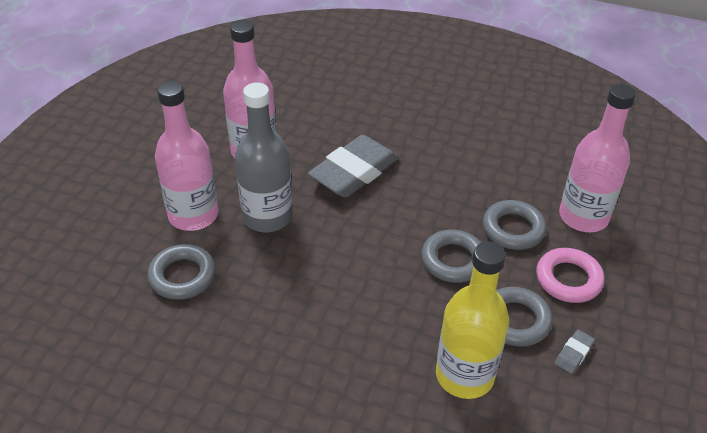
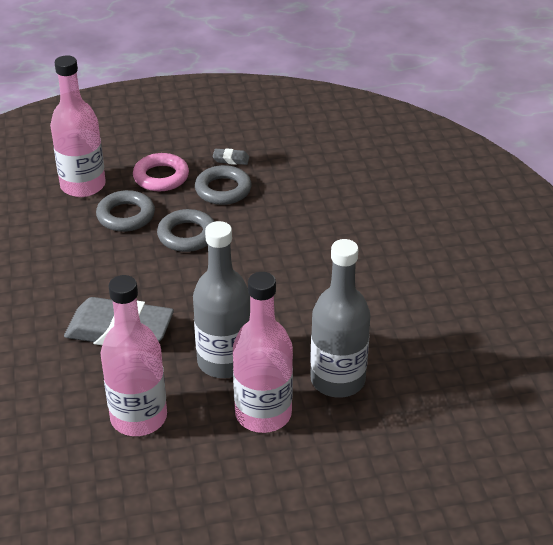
camera: 120 degrees left, 5 degrees down
(182, 276) = (337, 380): grey ring -> grey bottle
(464, 375) = (292, 198): yellow bottle -> none

